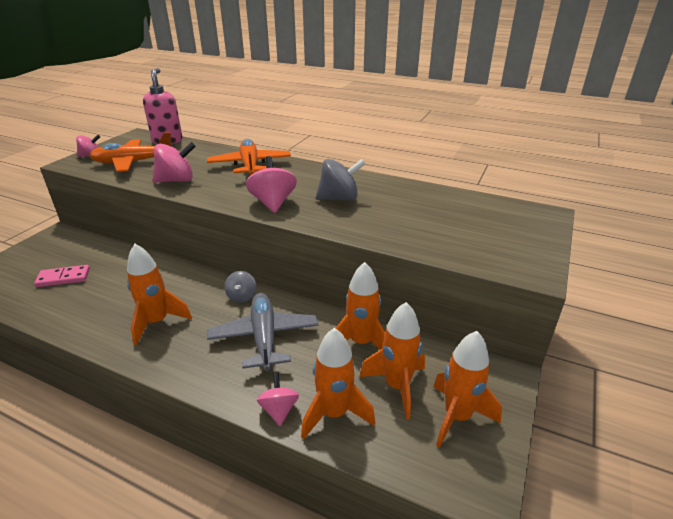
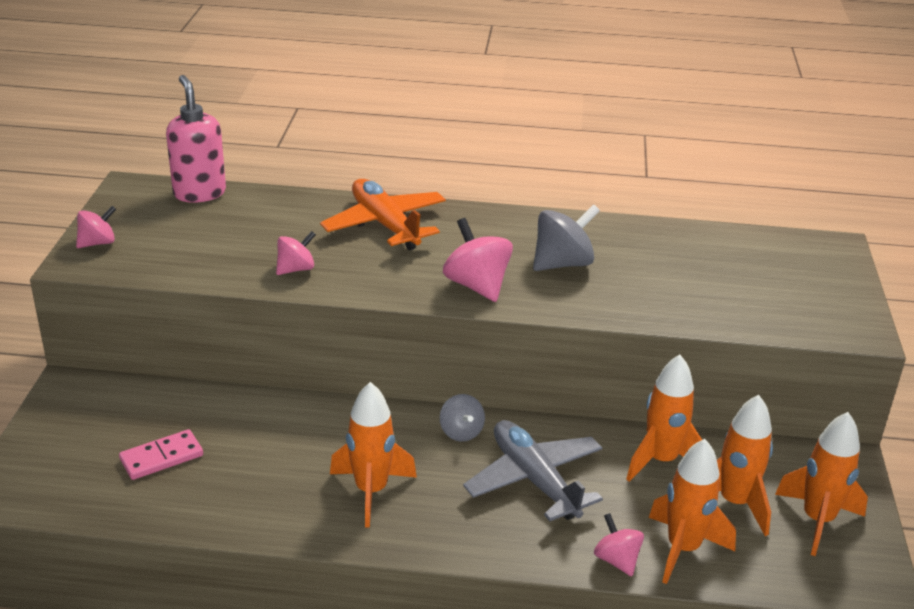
camera: 20 degrees left, 0 degrees up
(133, 162) = (187, 245): orange plane -> none
(177, 180) = (296, 269): pink spinning top -> pink spinning top, size x0.62

